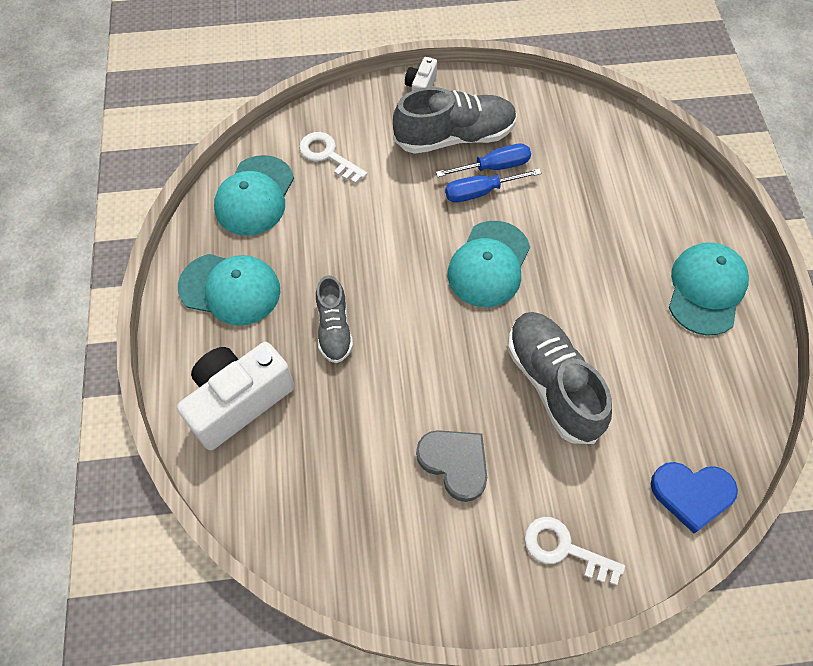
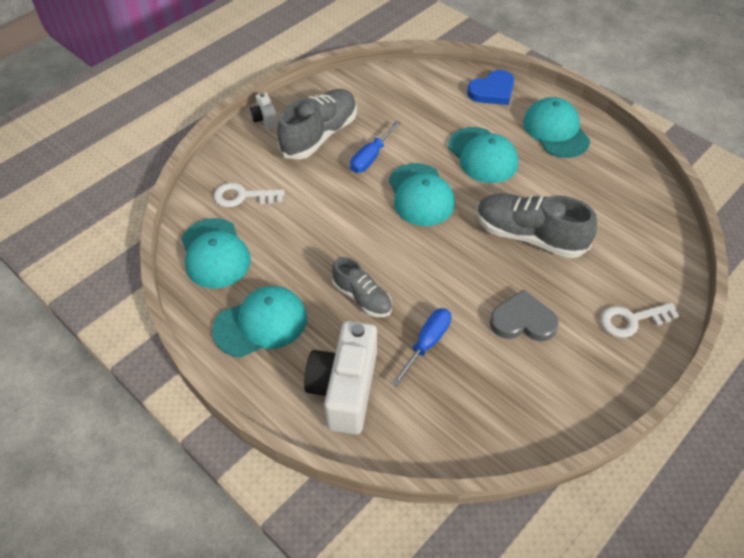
camera: 40 degrees left, 10 degrees down
(494, 167) = (364, 138): blue screwdriver -> blue screwdriver (427, 343)
(595, 264) = (482, 155): none -> turquoise cap
(691, 494) = (662, 241): blue heart -> blue heart (492, 91)

